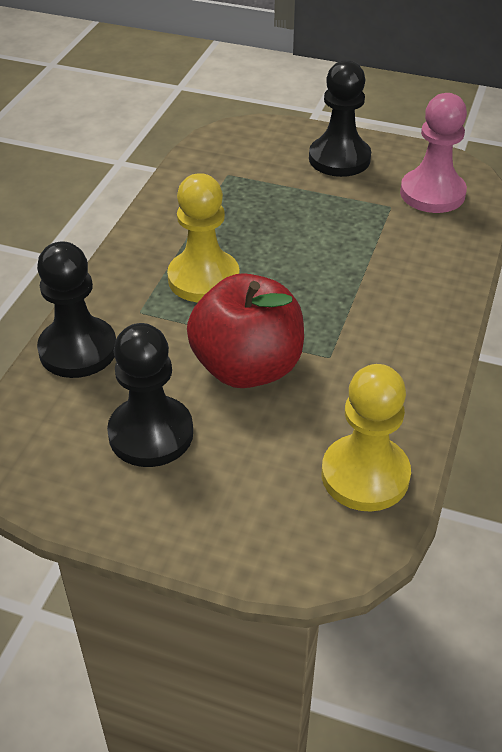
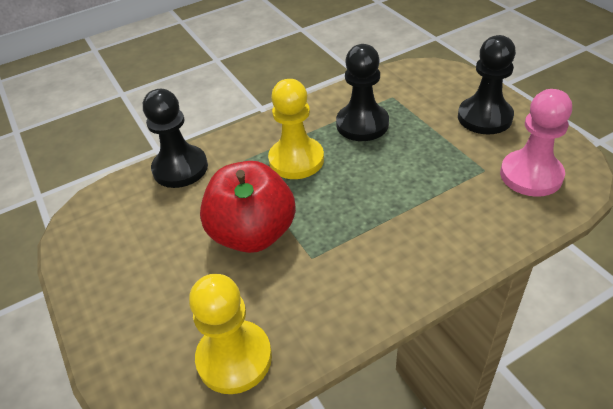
camera: 45 degrees right, 0 degrees up
(151, 434) = (155, 243): black pawn -> black pawn (362, 124)

